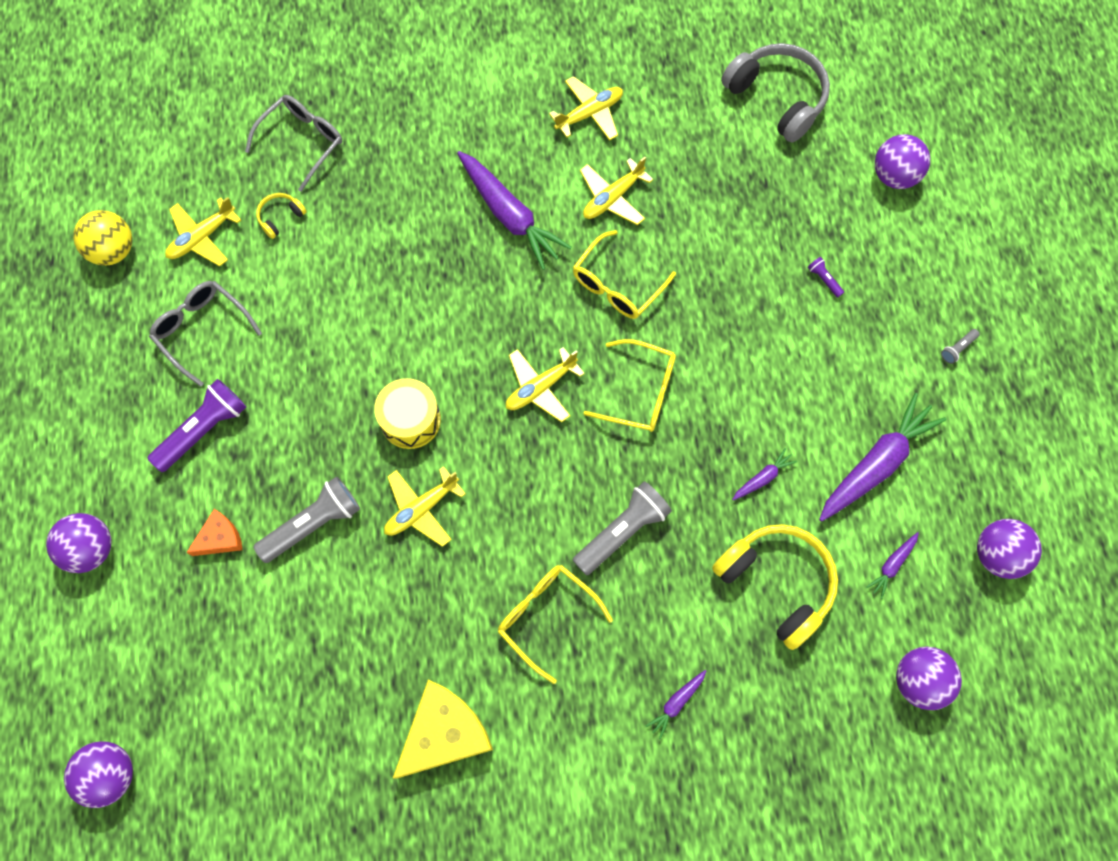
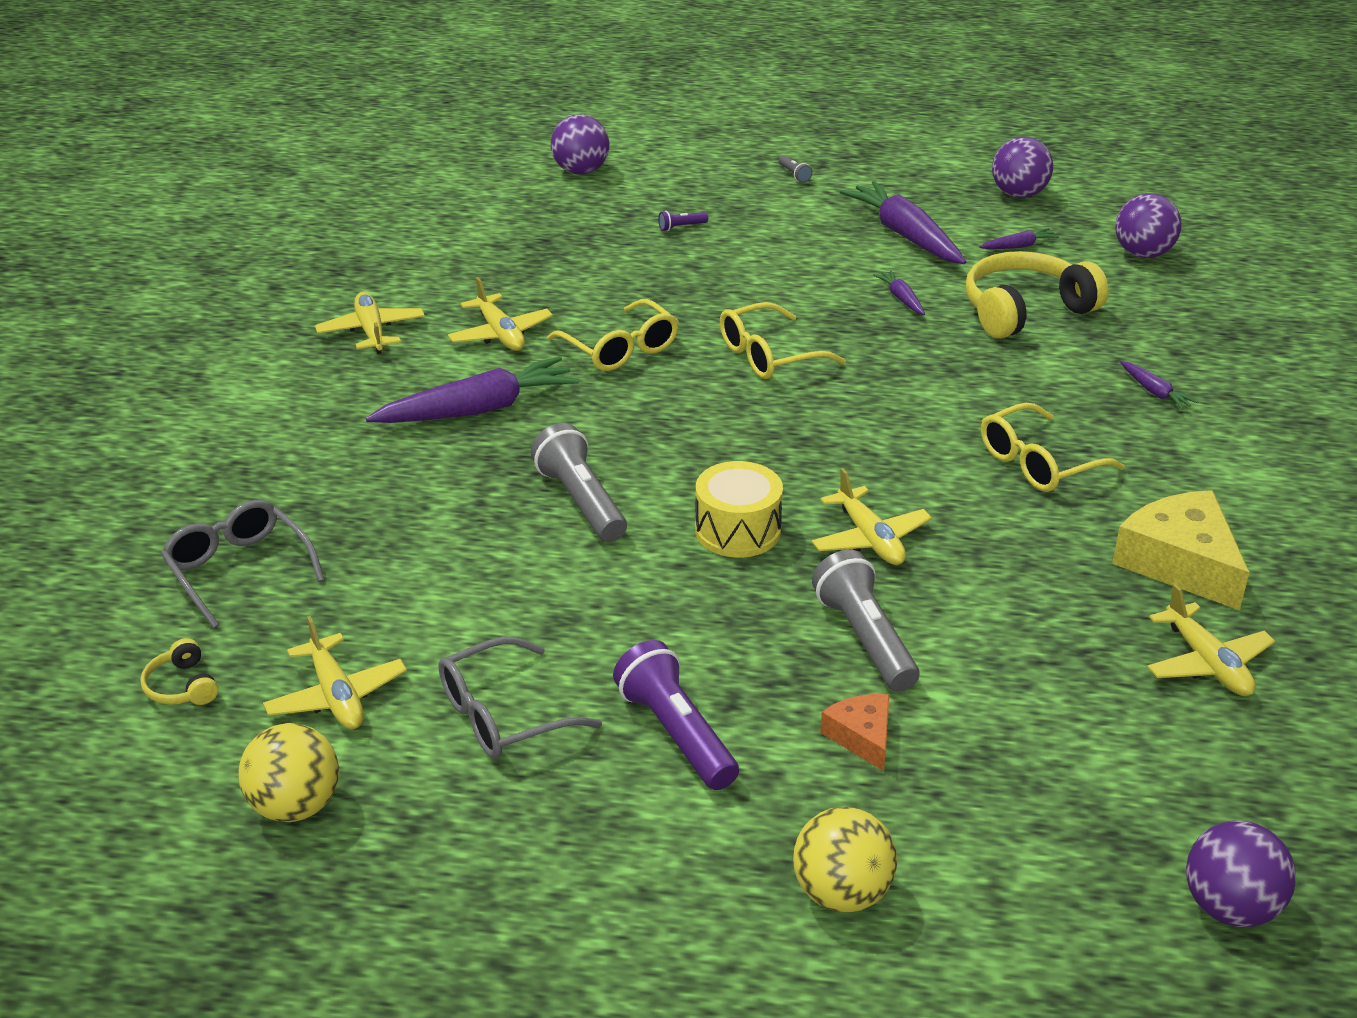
camera: 75 degrees left, 35 degrees down
(91, 549) = (842, 893): purple ball -> yellow ball
(280, 217) = (353, 608): yellow headphones -> yellow headphones (181, 686)
(540, 387) = (733, 422): yellow plane -> yellow plane (1207, 663)
(622, 531) = (941, 395): grey flashlight -> grey flashlight (581, 501)
(640, 392) = (768, 355): yellow glasses -> yellow glasses turned 150 degrees counterclockwise
(777, 98) = (440, 215): grey headphones -> none
(892, 565) = (1018, 246): purple carrot -> purple carrot turned 75 degrees counterclockwise

